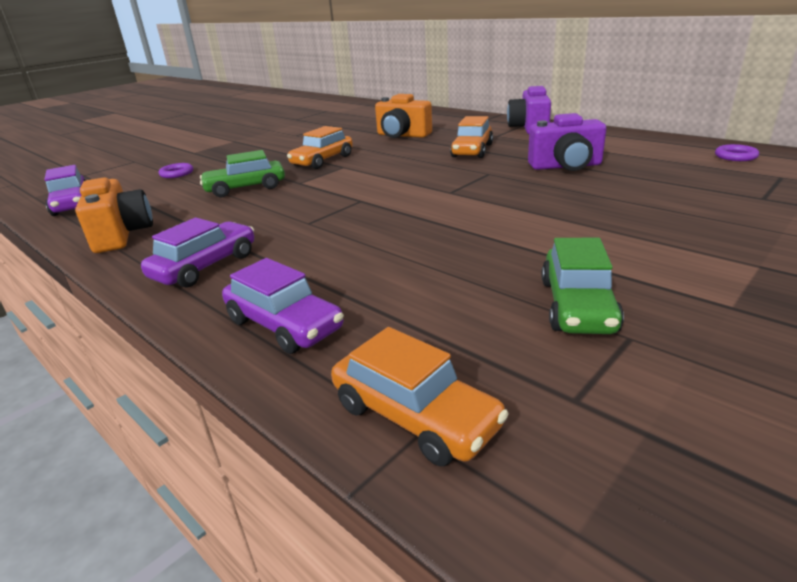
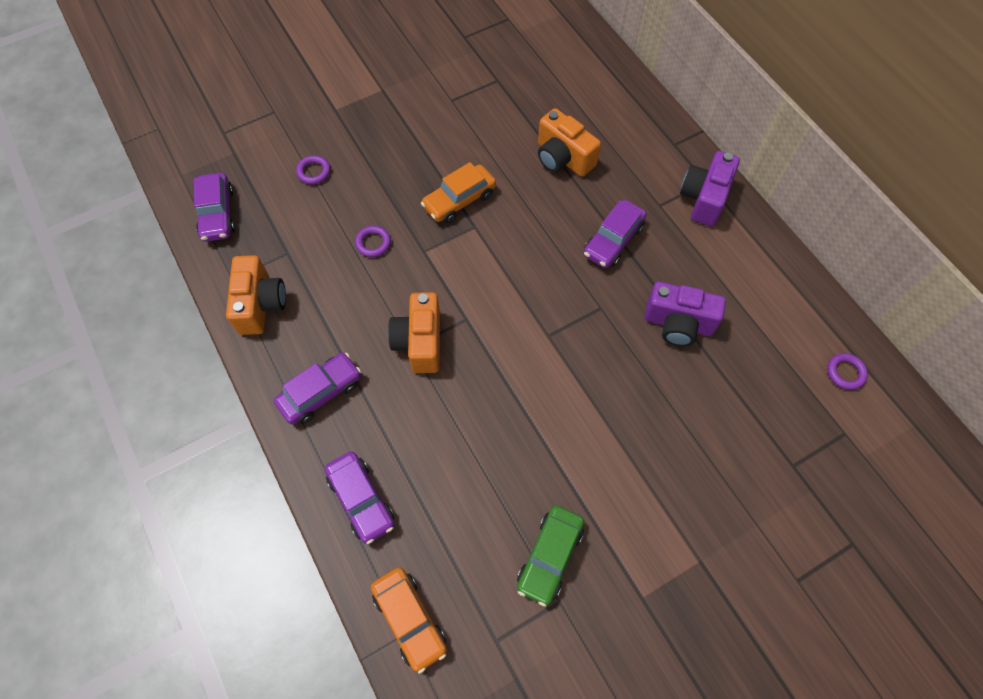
camera: 15 degrees right, 35 degrees up
(245, 188) = (373, 243): green car -> purple ring
(316, 218) = (419, 342): none -> orange camera
(472, 151) = (613, 240): orange car -> purple car

